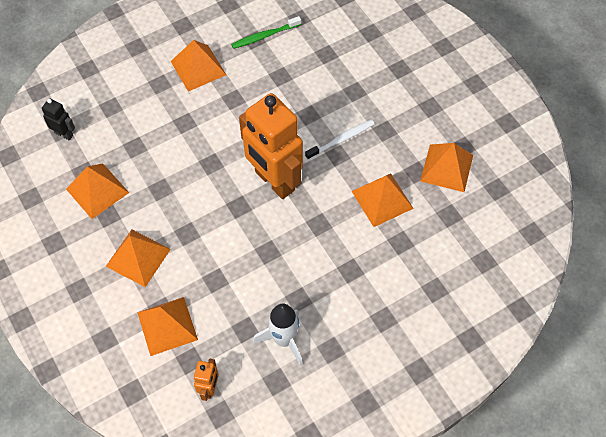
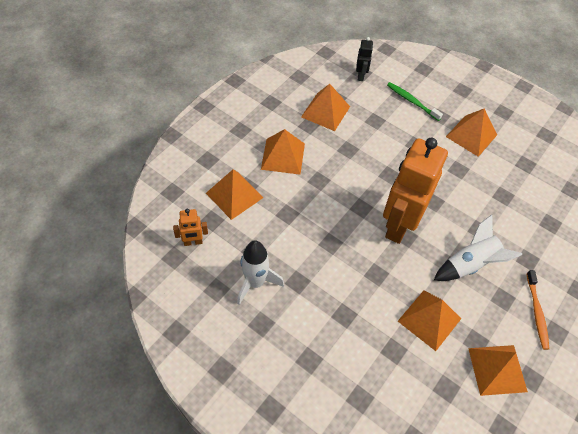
camera: 65 degrees right, 5 degrees down
(265, 36) = (535, 171): green toothbrush -> green toothbrush (412, 101)
(341, 140) = (470, 264): white toothbrush -> white rocket
(407, 111) = (536, 312): none -> orange toothbrush

